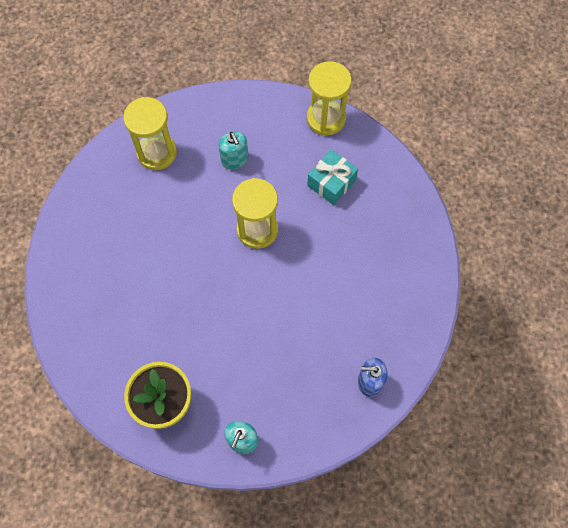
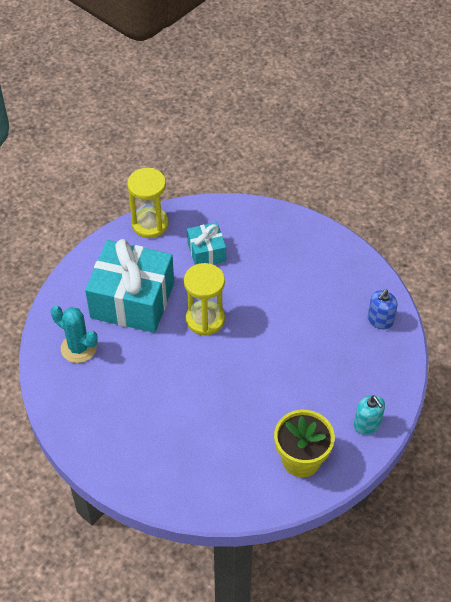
camera: 55 degrees left, 15 degrees down
(157, 153) = (78, 348): yellow hourglass -> turquoise cactus
(234, 159) = (132, 300): turquoise soap dispenser -> turquoise gift

